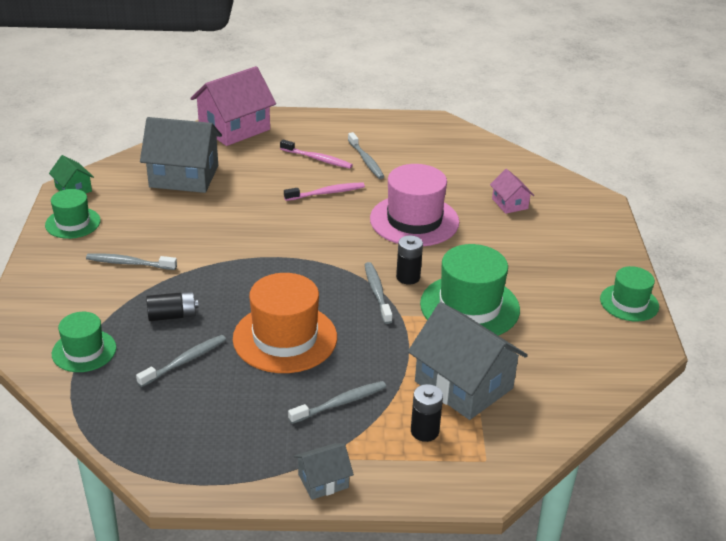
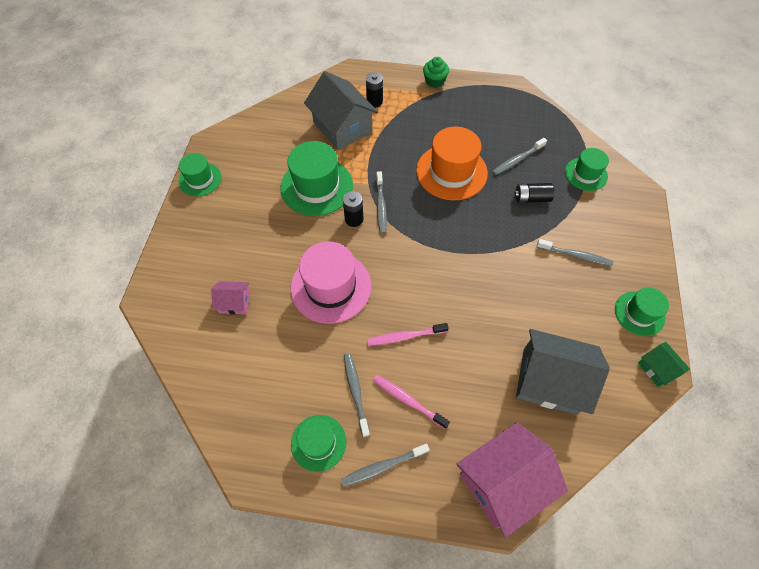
camera: 170 degrees left, 25 degrees up
(323, 481) = (434, 81): grey house -> green cupcake
(340, 403) = (420, 122): grey toothbrush -> grey toothbrush (383, 466)
(389, 136) = (318, 442): none -> green hat
(509, 203) = (235, 302): pink house -> pink house turned 75 degrees counterclockwise

